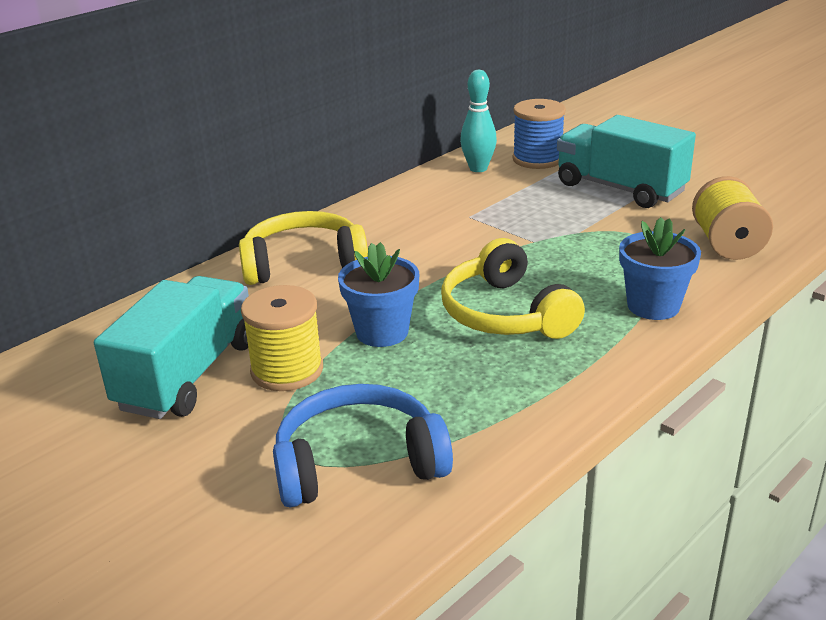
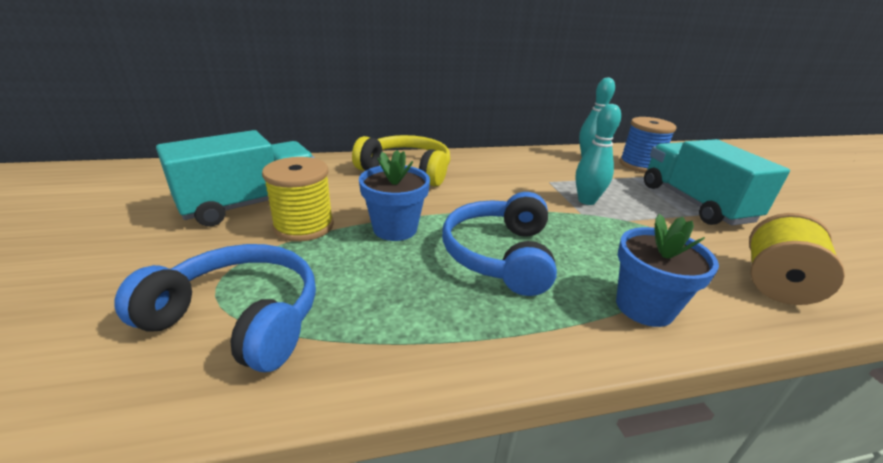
camera: 30 degrees right, 0 degrees up
(505, 314) = (499, 255): yellow headphones -> blue headphones
(526, 225) = (586, 201): none -> turquoise bowling pin

